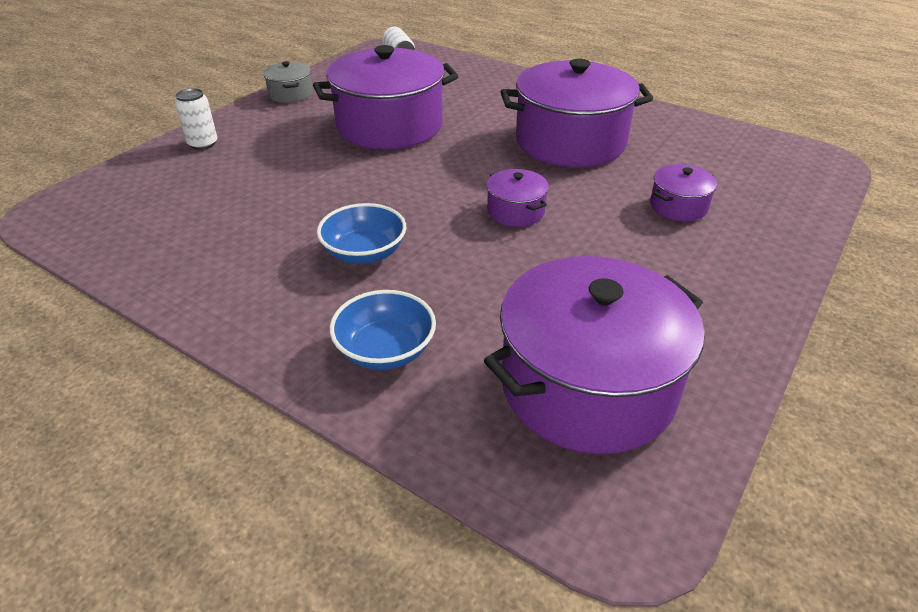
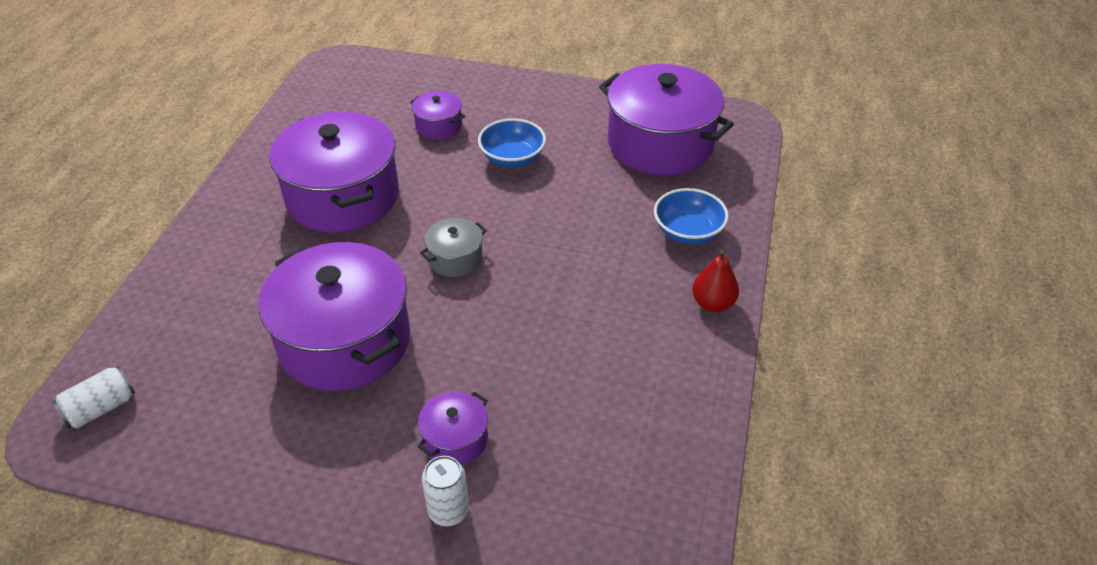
camera: 110 degrees left, 5 degrees up
(258, 330) = (713, 303): none -> red pear
(291, 94) = (269, 485): grey pot -> grey pot (455, 258)
(364, 253) = (590, 278): blue bowl -> blue bowl (512, 158)
(515, 211) = (485, 207): purple pot -> purple pot (455, 439)

